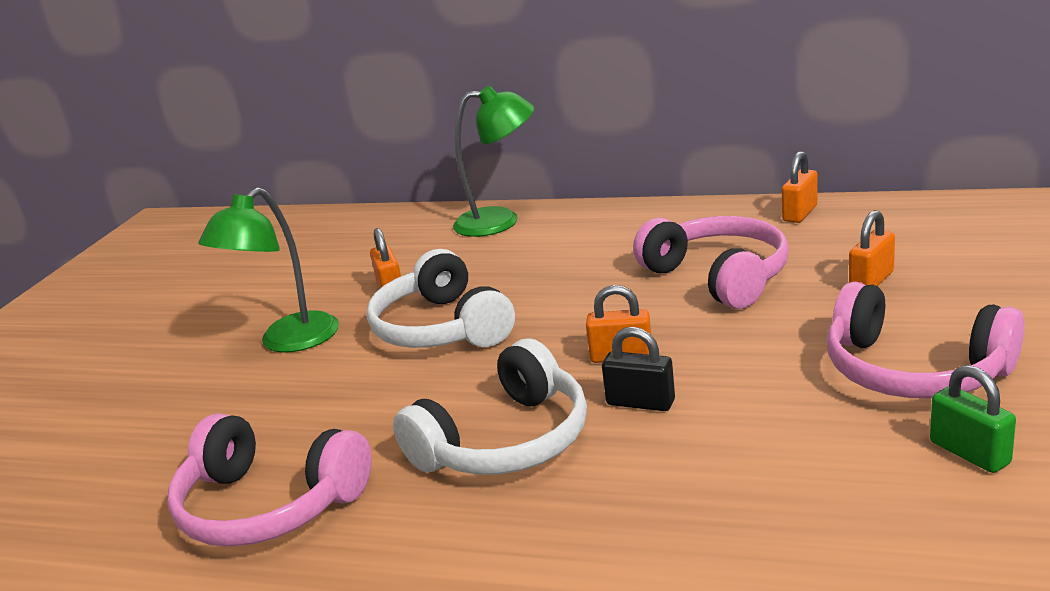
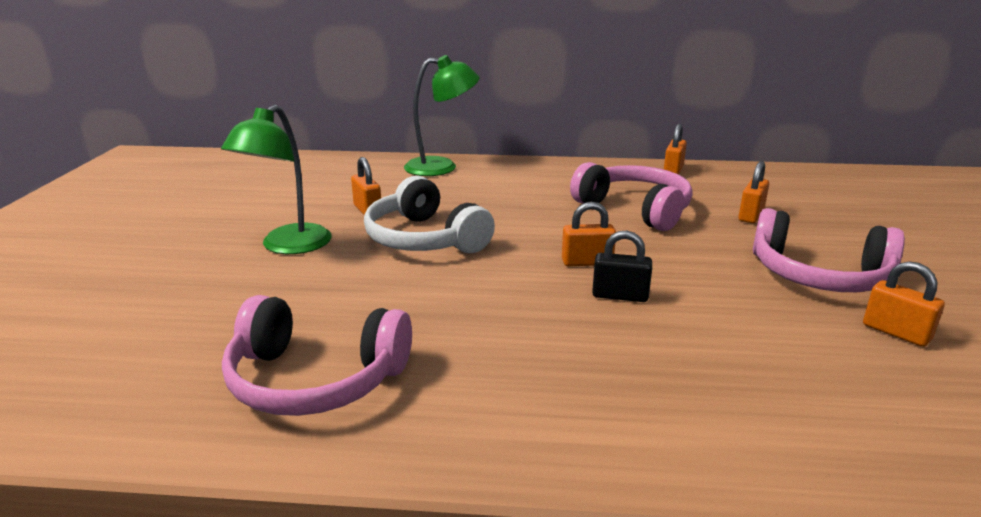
camera: 15 degrees left, 0 degrees up
(506, 441) = (519, 325): white headphones -> none
(969, 453) = (896, 332): green padlock -> orange padlock

